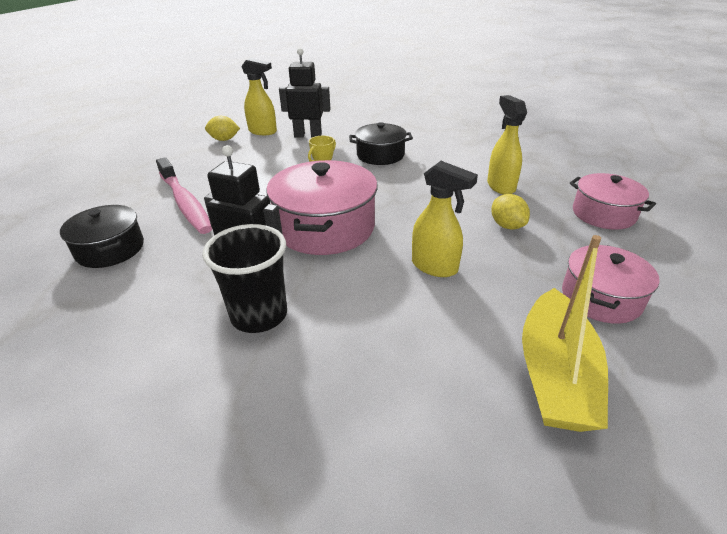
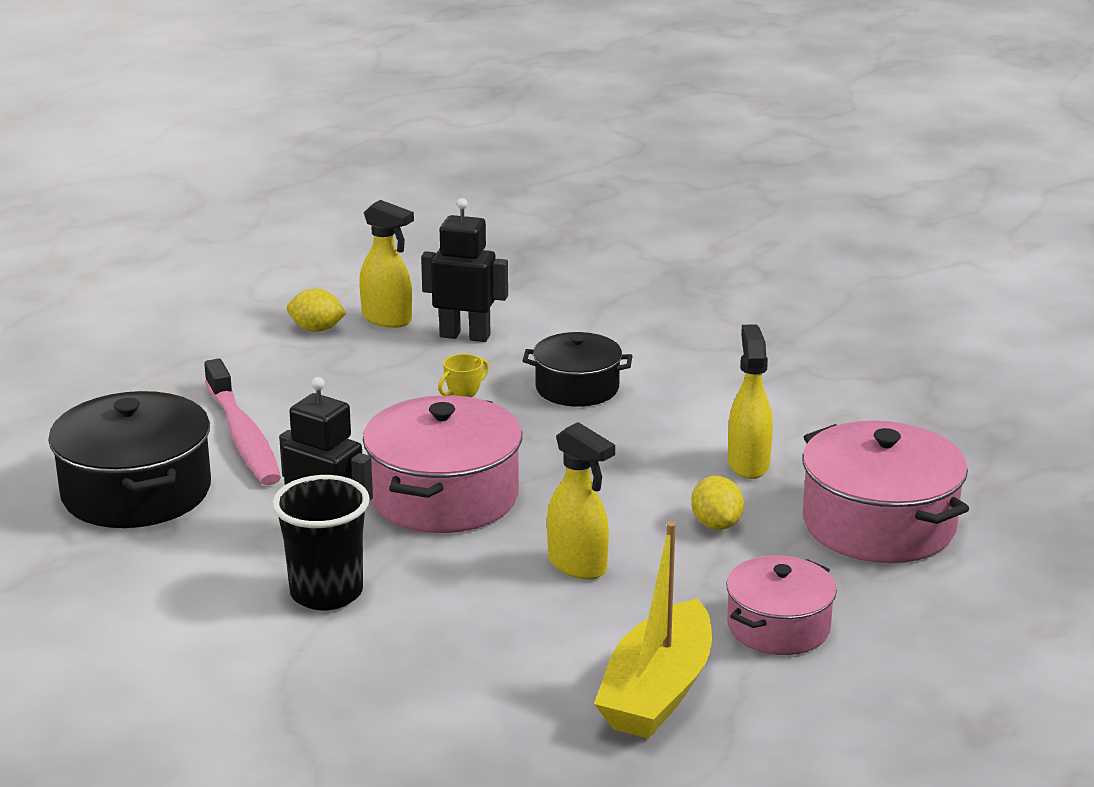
camera: 10 degrees right, 10 degrees down
(110, 249) = (136, 492): black pot -> black pot, size x1.61
(603, 214) = (878, 524): pink pot -> pink pot, size x1.61

